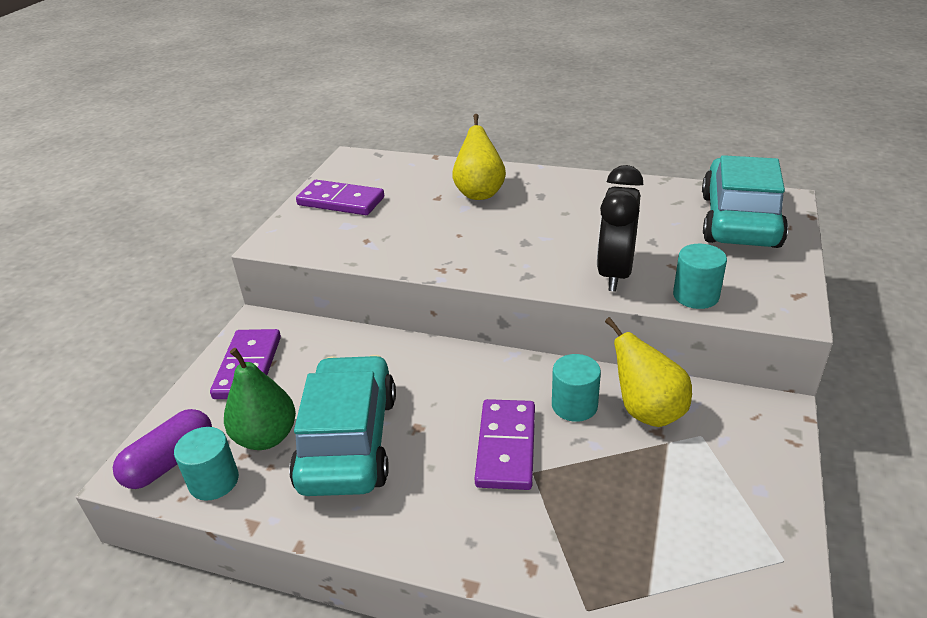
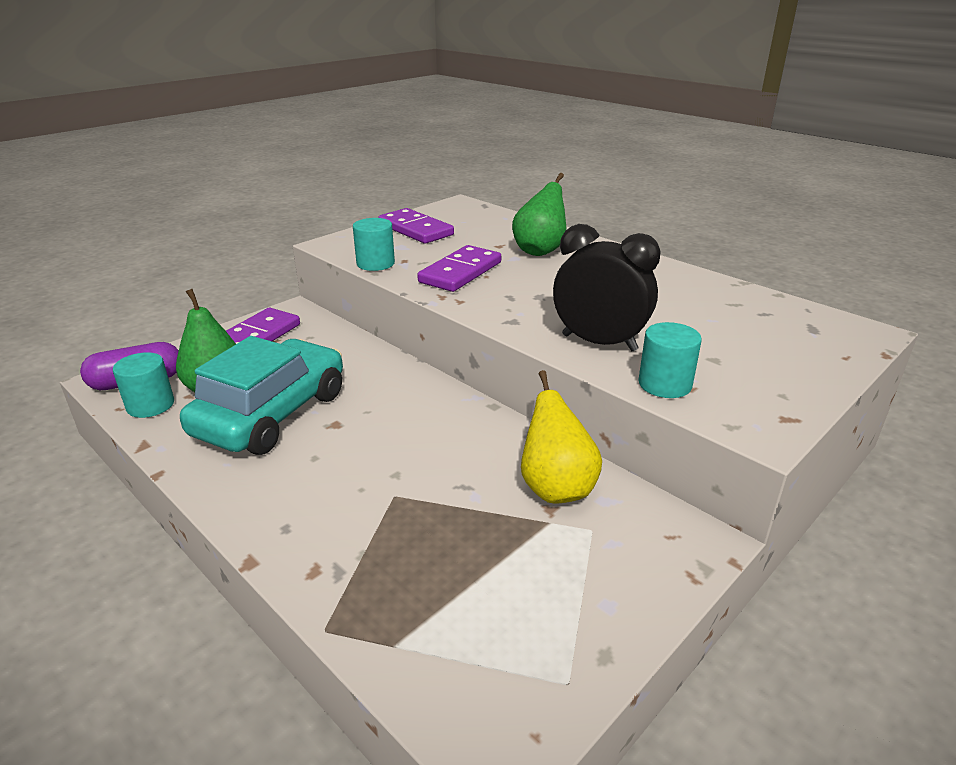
camera: 25 degrees right, 5 degrees down
(479, 193) = (540, 251): yellow pear -> green pear
(506, 447) = (392, 466): purple domino -> purple domino (460, 272)
(574, 405) = (489, 457): turquoise cylinder -> turquoise cylinder (375, 263)
(615, 273) = (599, 343): black clock -> black clock turned 75 degrees clockwise
(739, 220) = (789, 335): turquoise car -> none

